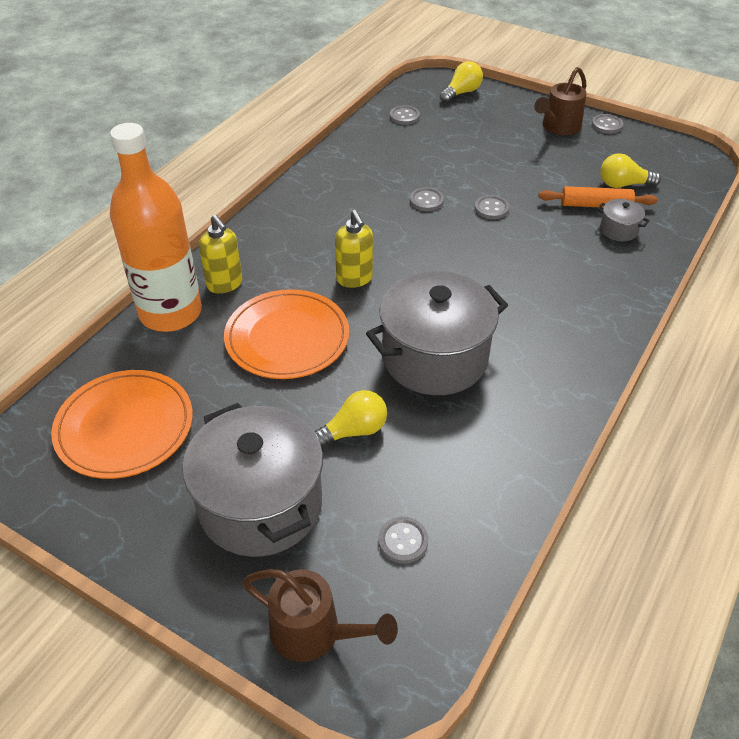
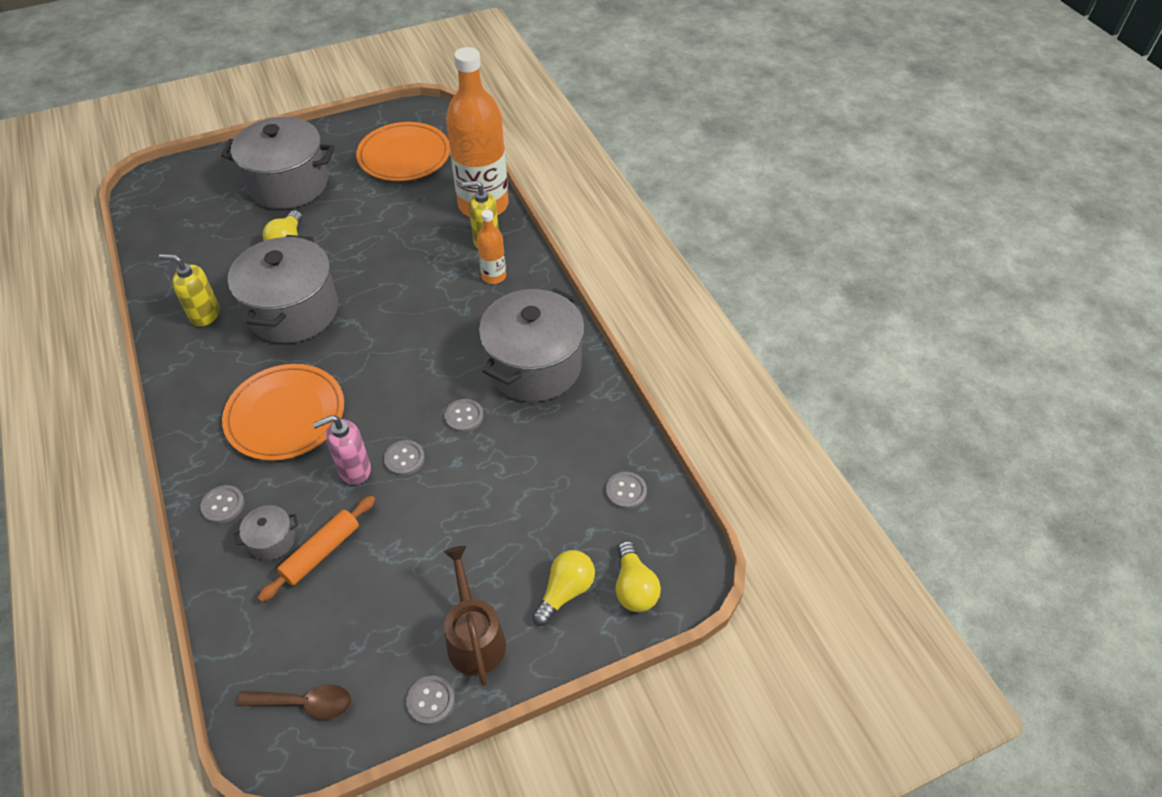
camera: 125 degrees right, 5 degrees up
(267, 256) = (493, 276): none -> orange bottle
(287, 338) = (397, 248): orange plate -> orange plate (285, 415)
(314, 633) = (199, 173): brown watering can -> none
(345, 191) = (534, 366): none -> grey pot
(354, 279) = (416, 312): yellow soap dispenser -> yellow soap dispenser (205, 315)
(403, 541) = (199, 224): grey button -> grey button (223, 505)
(528, 225) = (354, 470): none -> pink soap dispenser
(623, 184) = (321, 609): yellow light bulb -> yellow light bulb (565, 591)
(670, 162) = (305, 703): none -> brown spoon

